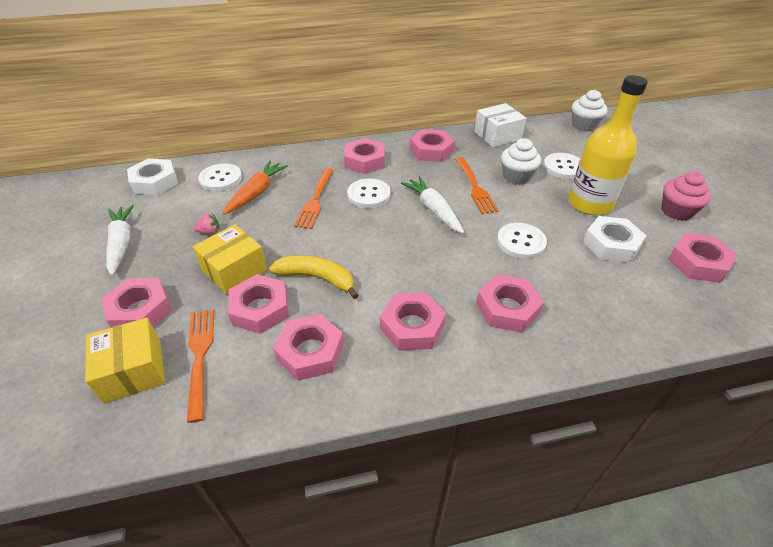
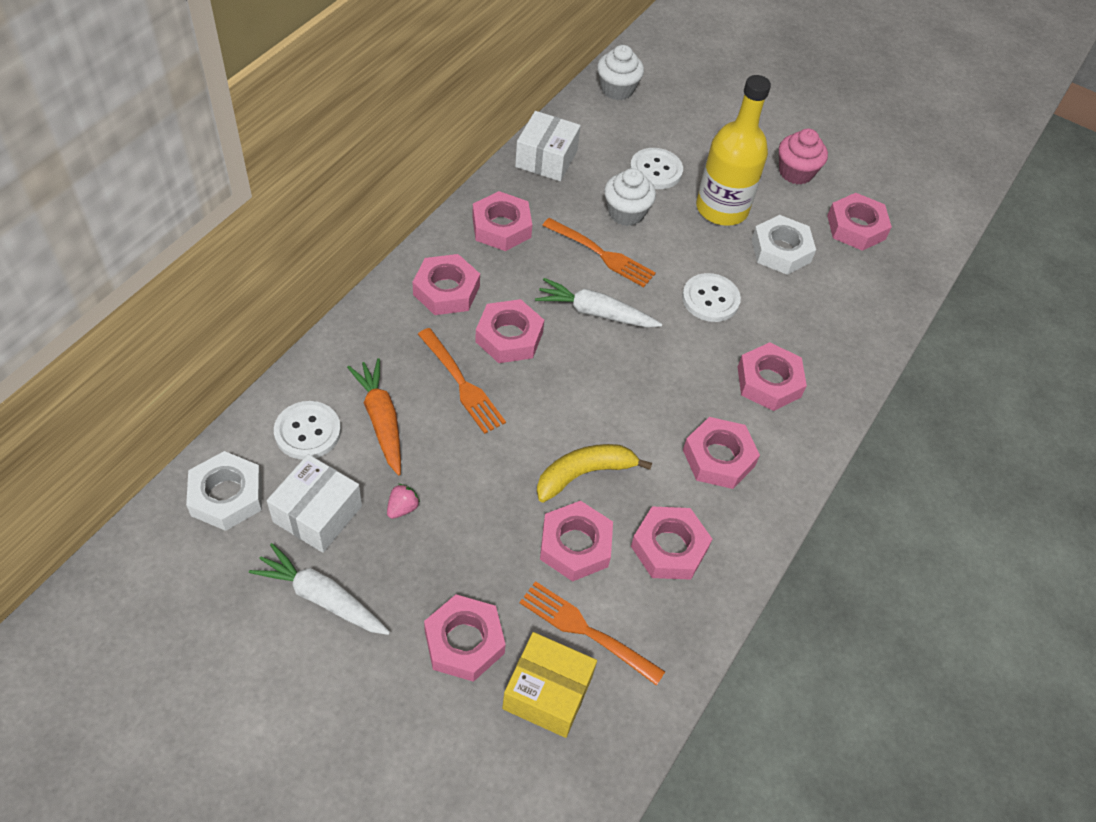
camera: 50 degrees left, 10 degrees up
(174, 210) = (317, 514): none -> white box
(234, 270) = (494, 528): yellow box -> none
(369, 195) = (509, 337): white button -> pink nut

